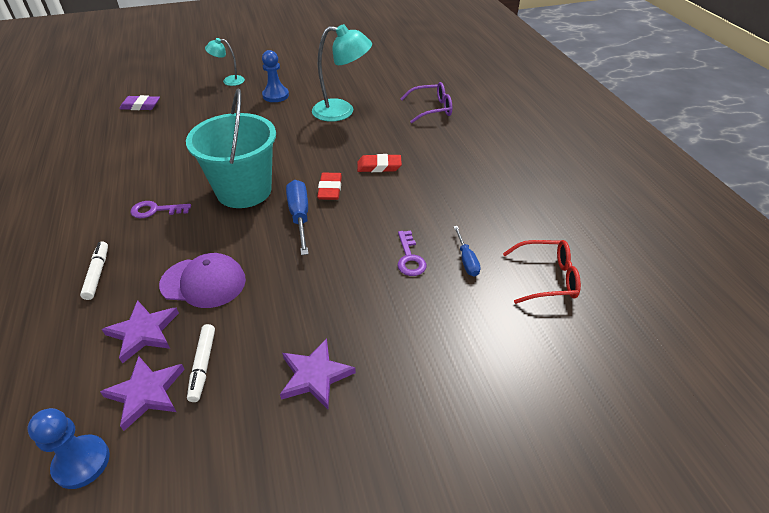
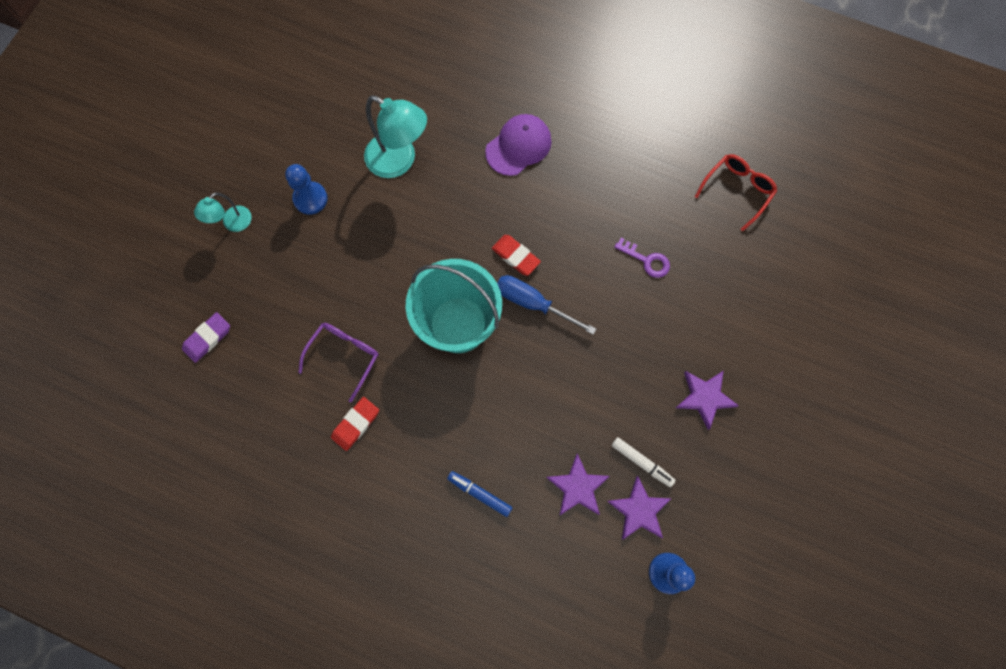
camera: 50 degrees left, 30 degrees up
(97, 273) = (479, 493): white marker -> blue marker
(155, 210) = (426, 411): purple key -> none
(203, 282) = (555, 419): purple cap -> purple cap (518, 146)
(342, 111) = (399, 161): turquoise lamp -> turquoise lamp turned 75 degrees clockwise
(379, 166) = (517, 196): red eraser -> red eraser (355, 424)
(431, 109) = (466, 85): purple glasses -> purple glasses (344, 357)
(466, 260) = (679, 225): blue screwdriver -> none

